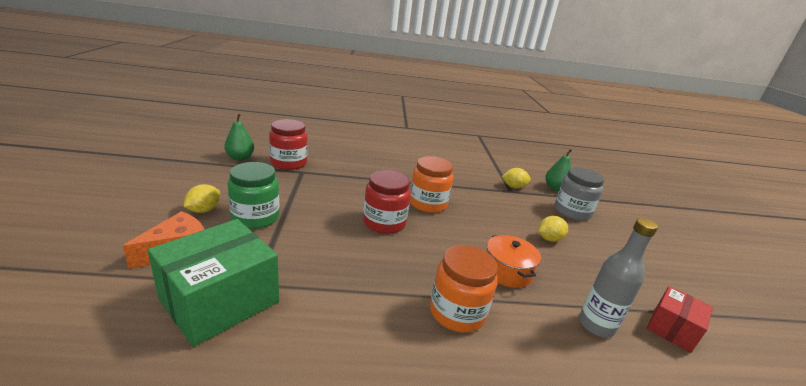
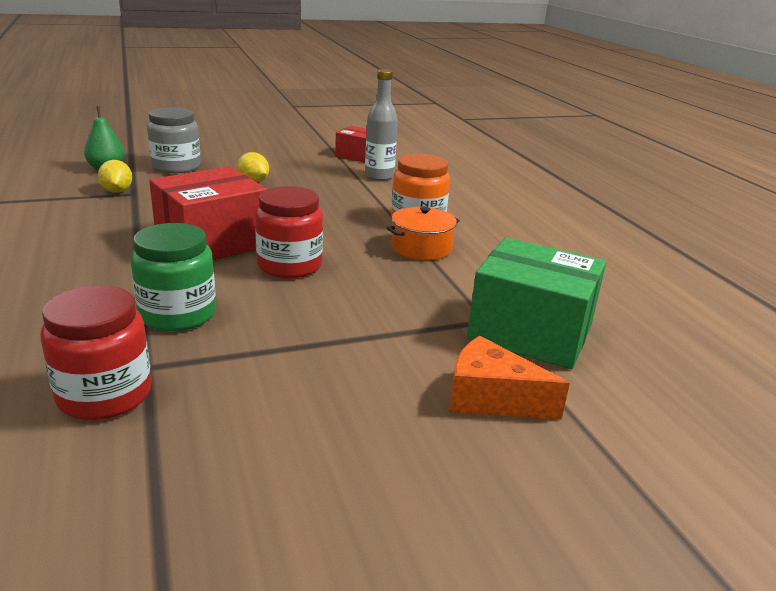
camera: 105 degrees left, 0 degrees up
(204, 210) = (377, 423): yellow lemon -> none
(240, 158) = (98, 479): green pear -> none
(255, 217) = (356, 364): green jar -> green jar (178, 314)
(428, 204) = (212, 242): orange jar -> red box
(507, 271) = (335, 202): orange pot -> orange pot (421, 248)

